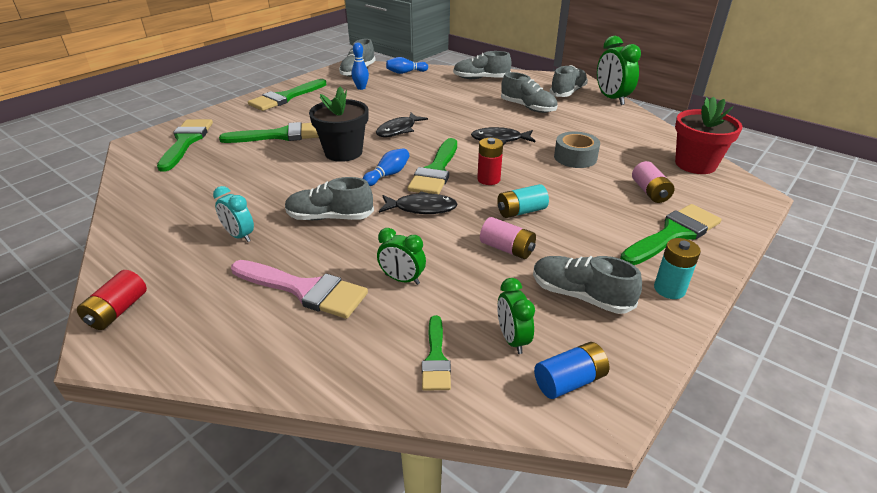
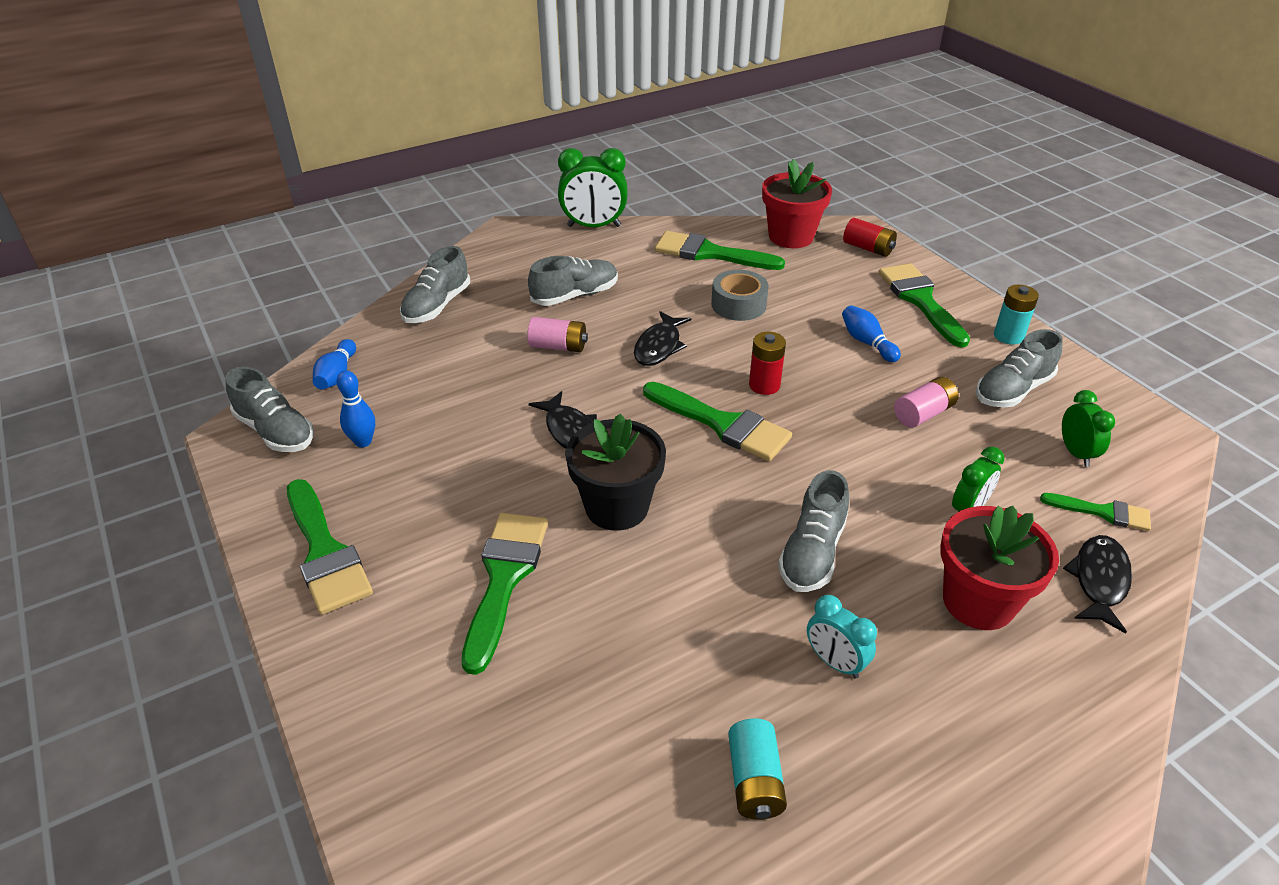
camera: 70 degrees left, 5 degrees up
(118, 311) = (1004, 823): red battery -> red battery (868, 248)
(186, 141) = (443, 734): green brush -> green brush (710, 253)
(239, 236) = (835, 662): turquoise clock -> turquoise clock turned 75 degrees clockwise
(304, 290) = (978, 601): pink brush -> red flower pot
(388, 175) = (713, 472): blue bowling pin -> blue bowling pin (867, 342)
(421, 208) = (816, 459): black fish -> black fish (1099, 581)
(512, 339) = (1076, 453): green clock -> green clock turned 105 degrees counterclockwise
(521, 211) = (849, 382): turquoise battery -> turquoise battery (754, 780)
(568, 92) = (549, 250): grey shoe -> none
(569, 381) = (1131, 435): blue battery -> none
(650, 192) = (837, 284): pink battery -> pink battery (558, 346)

